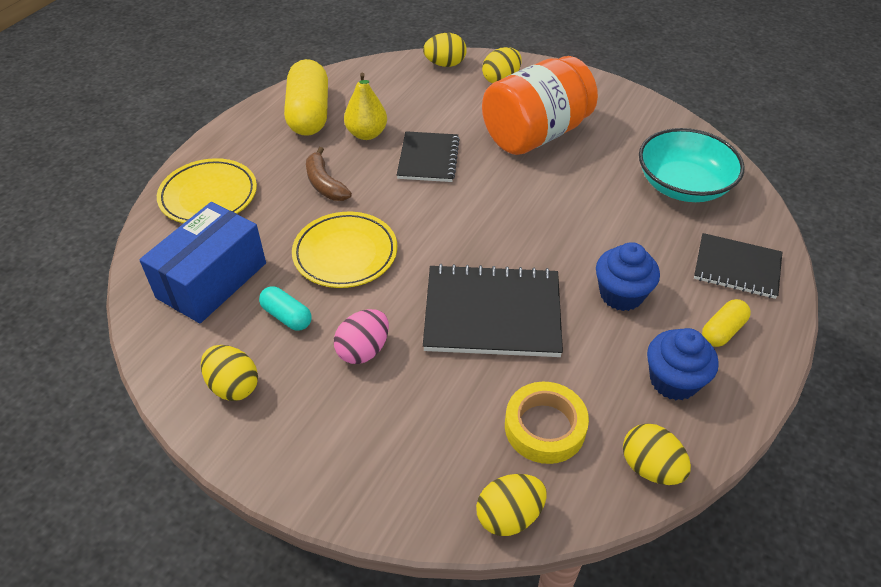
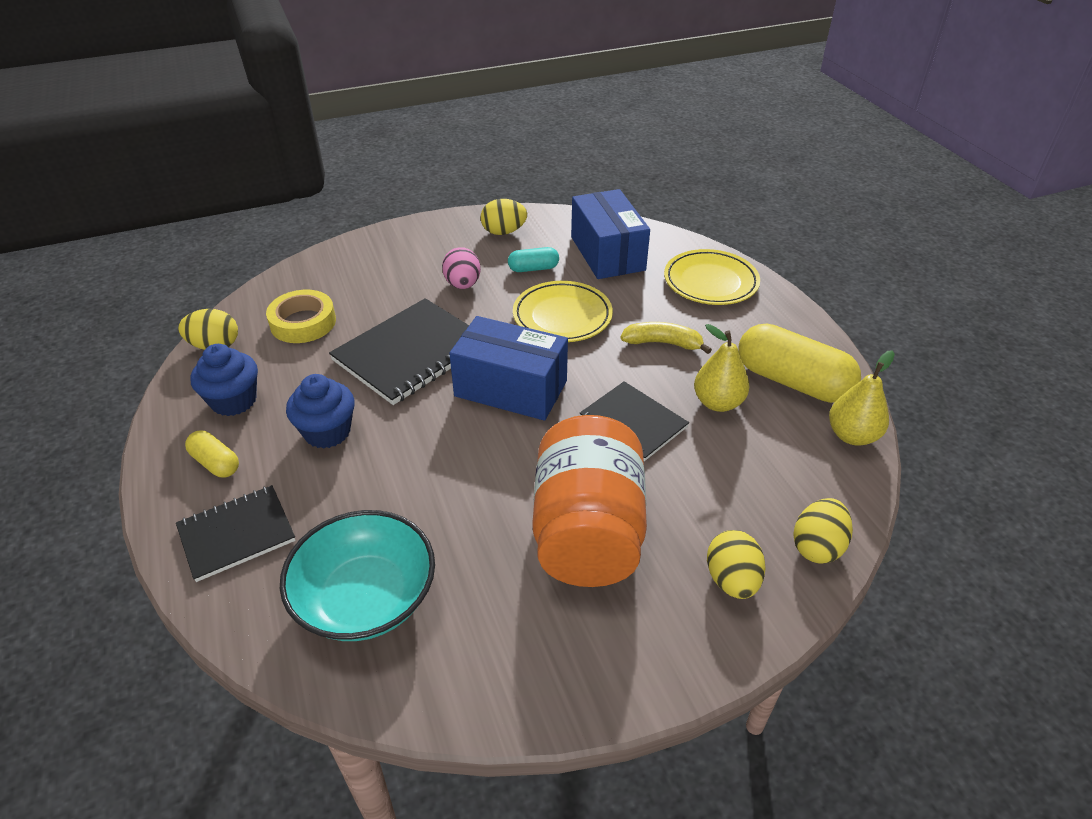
camera: 130 degrees right, 5 degrees down
(325, 184) = (663, 343): brown banana -> yellow banana
(340, 78) = (852, 435): none -> yellow pear
(463, 230) = (511, 388): none -> blue box
(509, 516) = (284, 280): yellow egg -> none
(722, 331) = (216, 463): yellow capsule -> yellow capsule turned 45 degrees counterclockwise

